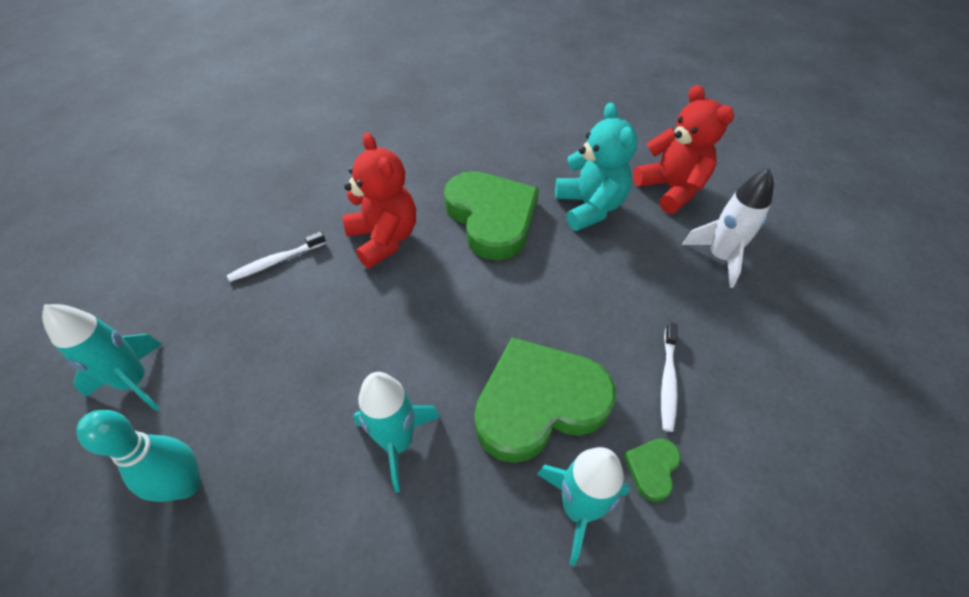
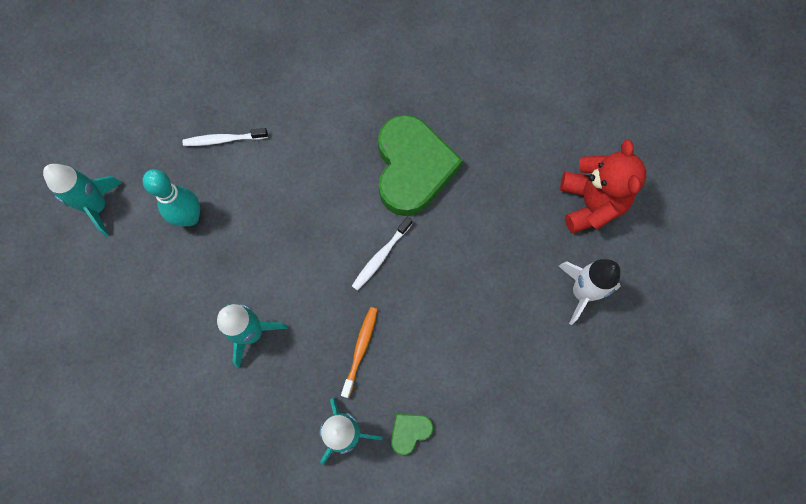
camera: 25 degrees right, 20 degrees up
(186, 485) = (112, 300): turquoise bowling pin -> turquoise bowling pin (190, 217)
(384, 239) = (315, 152): red teddy bear -> none
(539, 403) = (360, 349): green heart -> orange toothbrush
(589, 207) = (503, 192): turquoise teddy bear -> none
(668, 380) = (463, 376): white toothbrush -> white toothbrush (381, 256)

